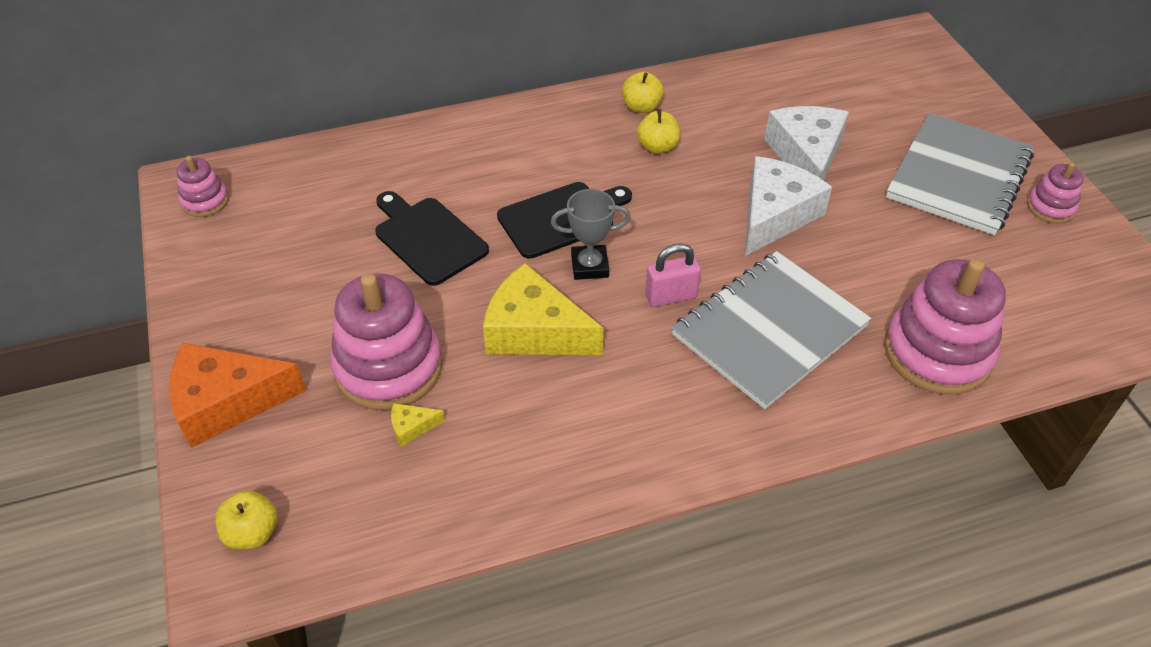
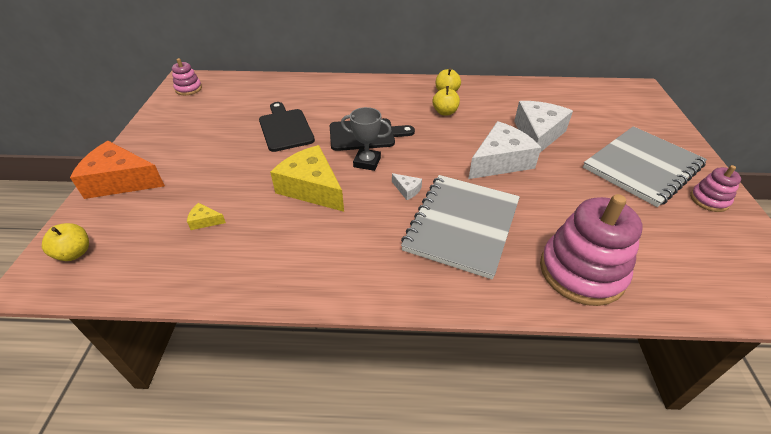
camera: 20 degrees right, 5 degrees down
(388, 367) = (216, 186): pink stacking toy -> none
(671, 296) = (407, 190): pink padlock -> white cheese
(769, 330) = (462, 225): grey notebook -> grey notebook turned 45 degrees counterclockwise

